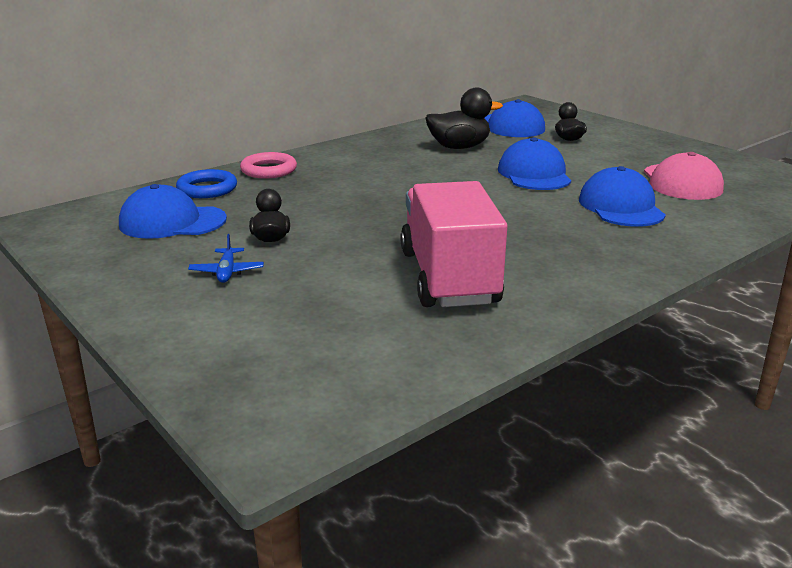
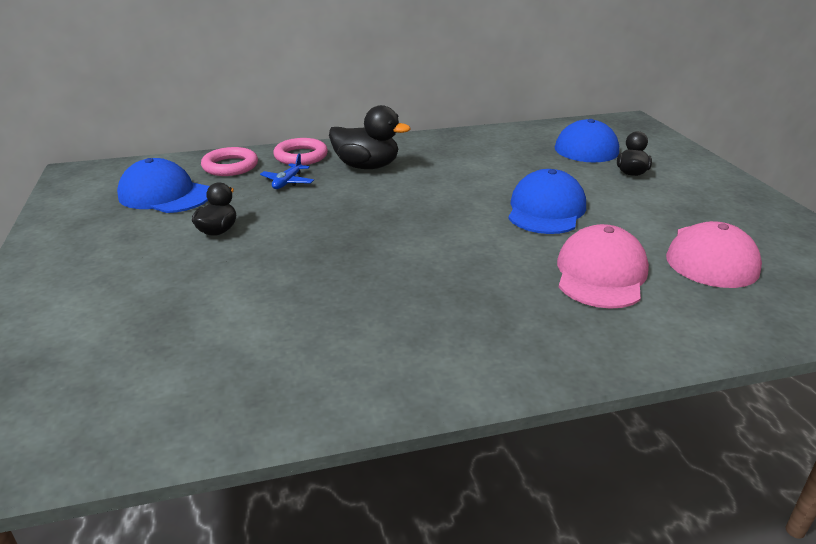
camera: 25 degrees right, 5 degrees up
(207, 189) = (230, 166): blue ring -> pink ring
(227, 272) = (143, 258): blue plane -> blue plane (288, 182)
(449, 277) = (319, 319): pink truck -> none
(459, 147) = (502, 162): black duck -> black duck (367, 166)
(621, 207) = (601, 274): blue cap -> pink cap

